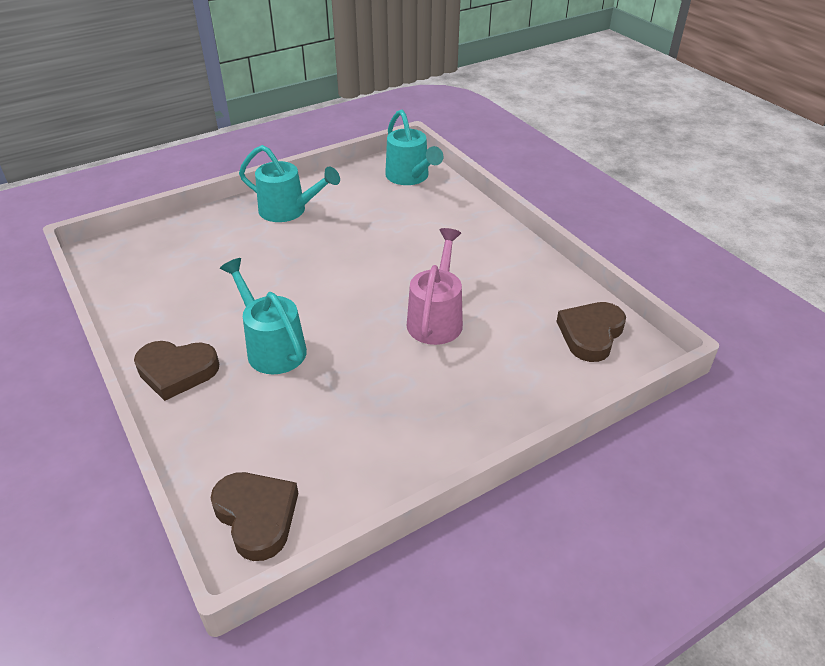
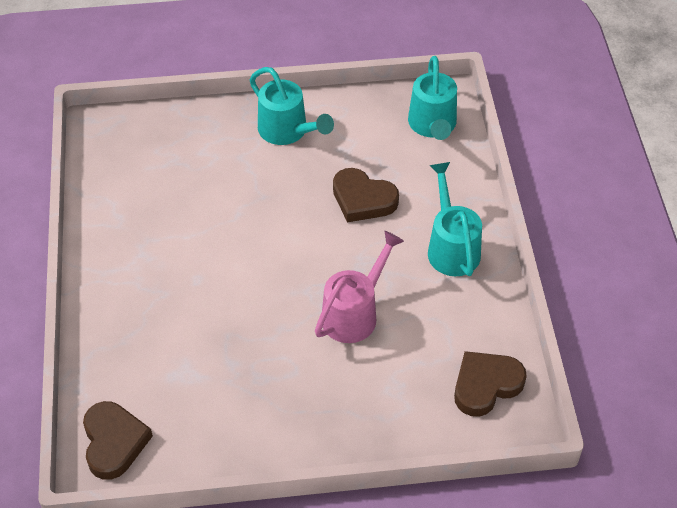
camera: 25 degrees right, 10 degrees up
(176, 371) = (110, 285): brown heart -> brown heart (363, 199)
(272, 347) = (197, 289): turquoise watering can -> turquoise watering can (451, 247)

